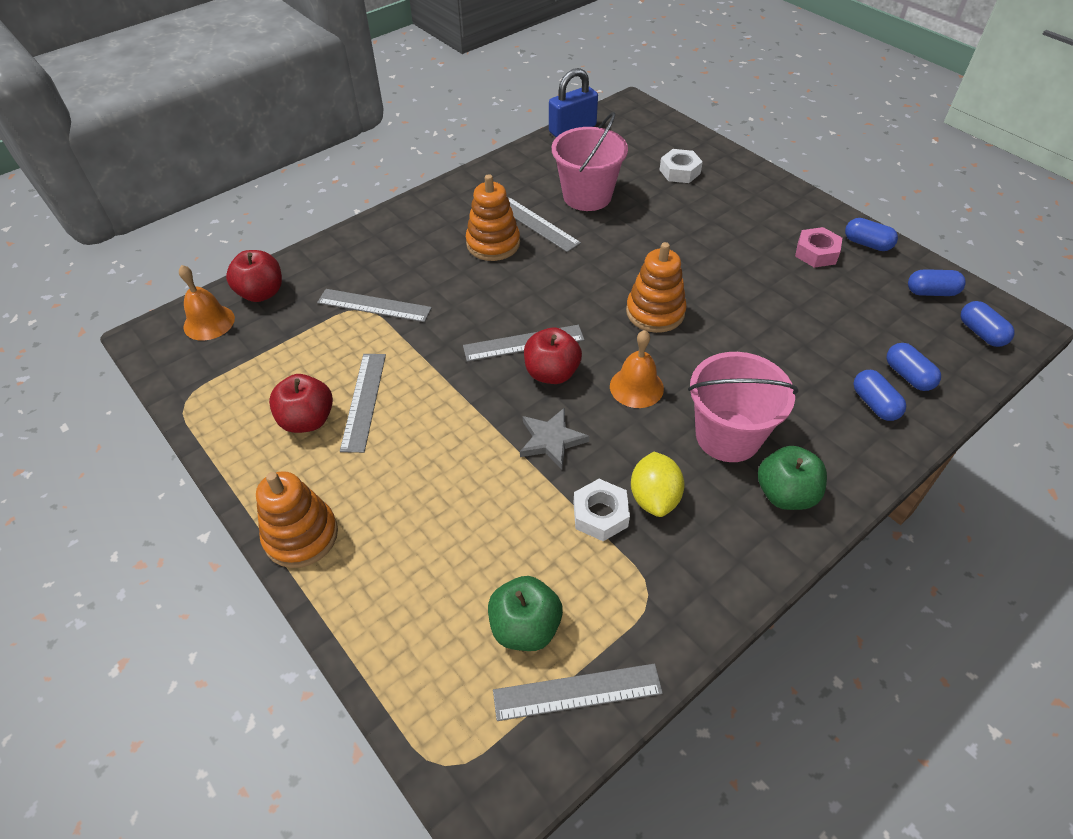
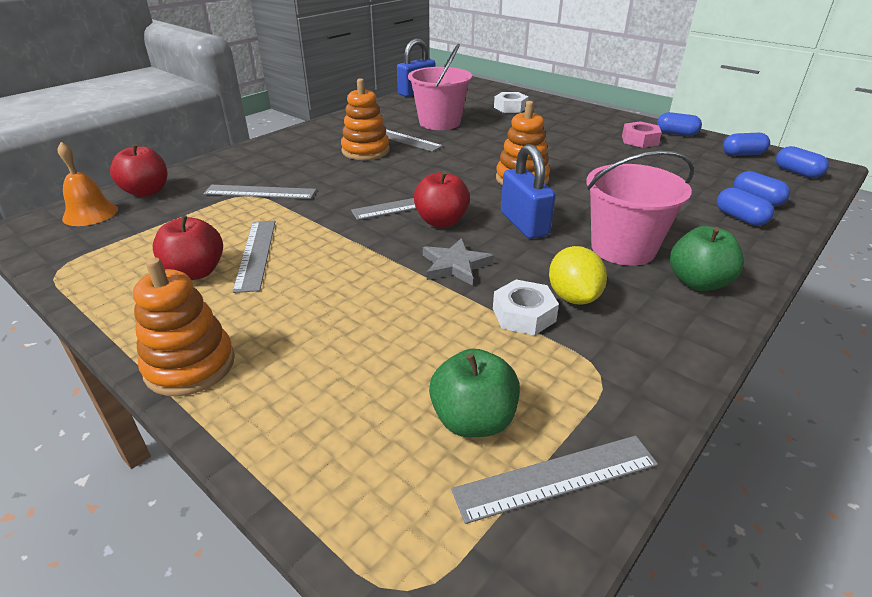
camera: 10 degrees left, 15 degrees down
(636, 387) = (524, 224): orange bell -> blue padlock

